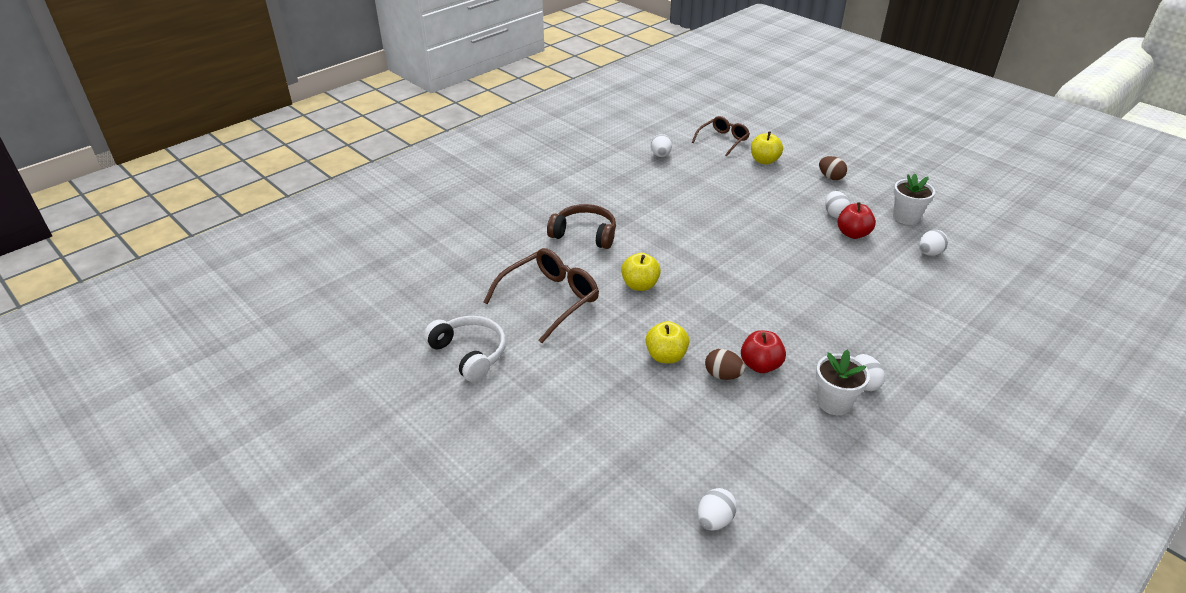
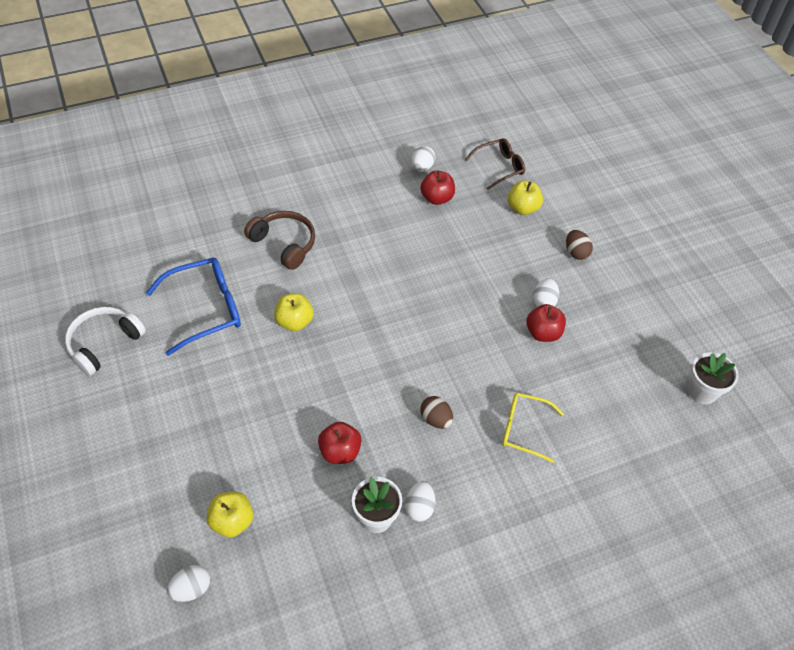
camera: 20 degrees right, 15 degrees up
(469, 353) = (104, 343): white headphones -> white headphones turned 120 degrees counterclockwise
(550, 299) = (206, 309): brown glasses -> blue glasses
(666, 356) = (264, 409): yellow apple -> yellow apple (232, 521)
(690, 171) = (437, 198): none -> red apple
(723, 375) = (299, 449): brown egg -> brown egg (436, 419)
(897, 301) = (524, 429): none -> yellow glasses
(906, 217) = (615, 331): white flower pot -> white flower pot (702, 391)
(929, 253) = (603, 384): white egg -> none

